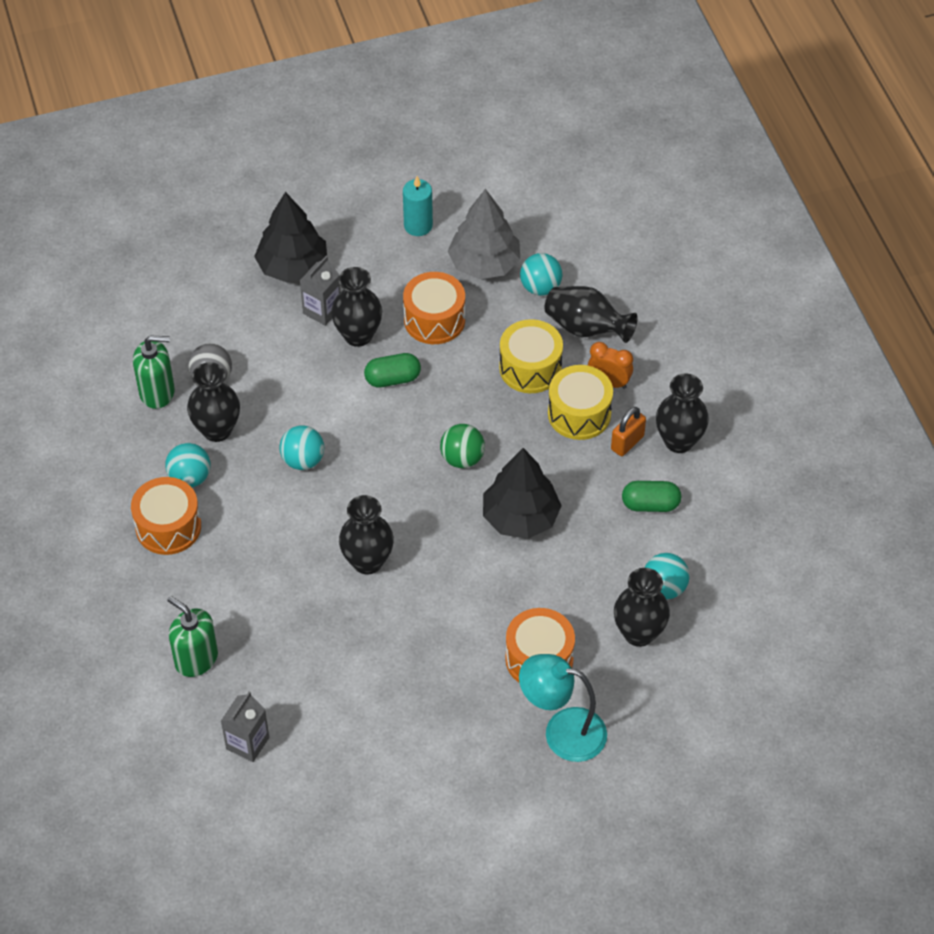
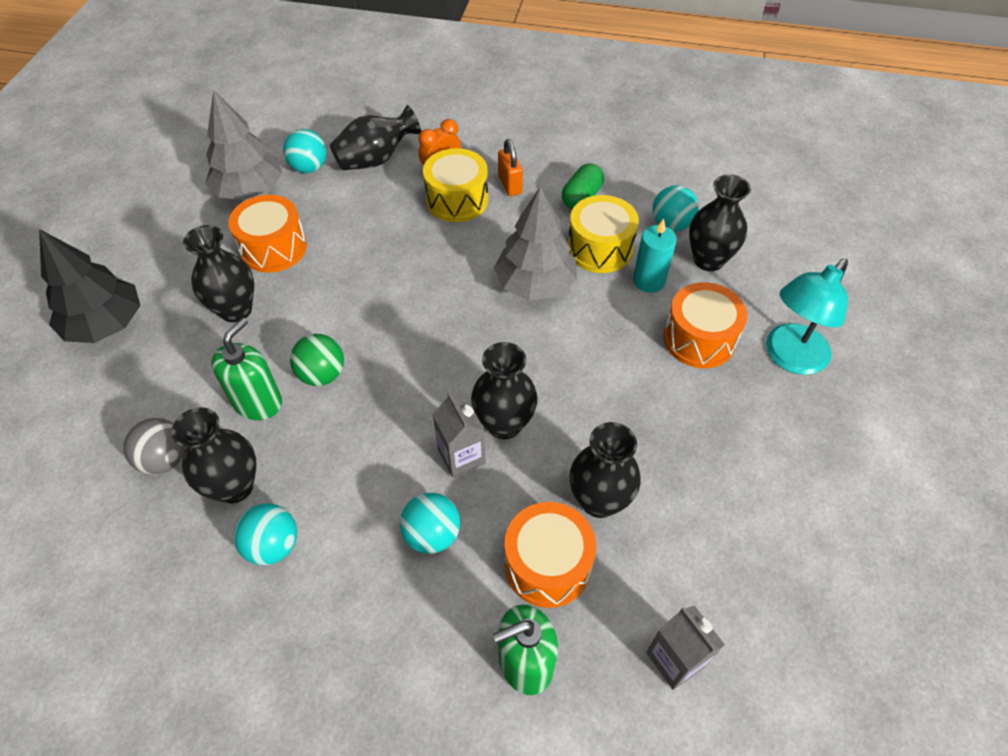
camera: 60 degrees left, 0 degrees up
(157, 392) = (131, 524): green soap dispenser -> green soap dispenser (258, 402)
(168, 527) = (321, 603): orange drum -> orange drum (547, 564)
(303, 460) = (340, 423): turquoise ball -> turquoise ball (432, 534)
(322, 310) = (180, 324): grey carton -> grey carton (461, 456)
(392, 379) = (309, 306): green capsule -> none
(418, 225) = (163, 214): turquoise candle -> turquoise candle (649, 281)
(462, 458) = (440, 296): green ball -> green ball (322, 374)
(520, 517) = (535, 284): black tree -> grey tree
(530, 368) = (384, 209): yellow drum -> yellow drum (600, 248)
(679, 441) = (531, 156): black vase -> black vase (599, 500)

